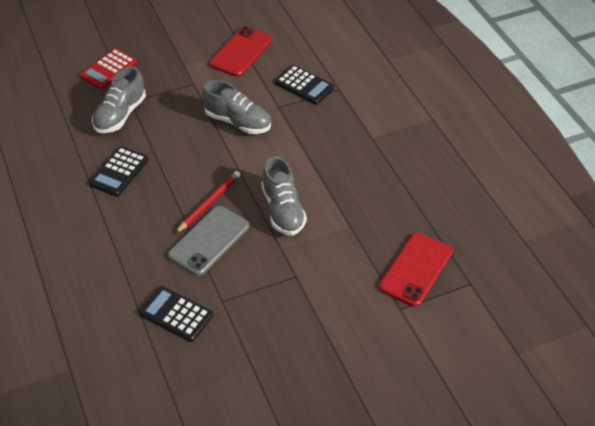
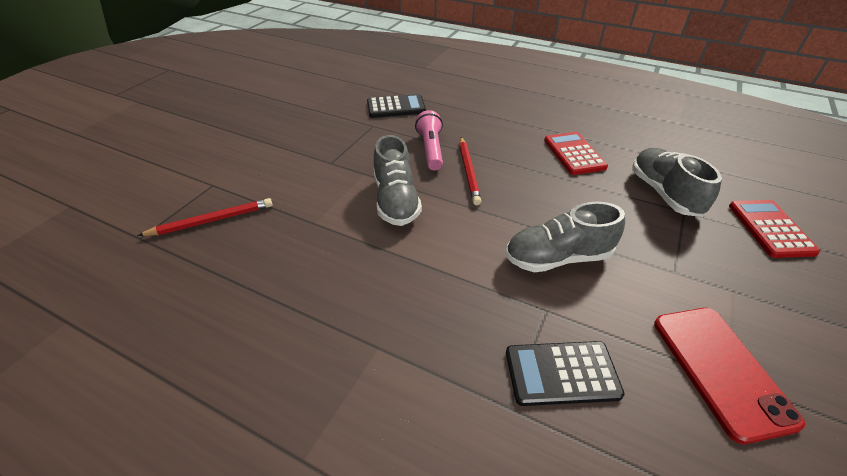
camera: 140 degrees right, 5 degrees down
(119, 172) = (574, 154): black calculator -> red calculator
(209, 241) = (430, 149): grey phone -> pink flashlight
(283, 210) = (396, 200): grey shoe -> grey shoe turned 135 degrees counterclockwise
(415, 269) = (212, 220): red phone -> red pencil

